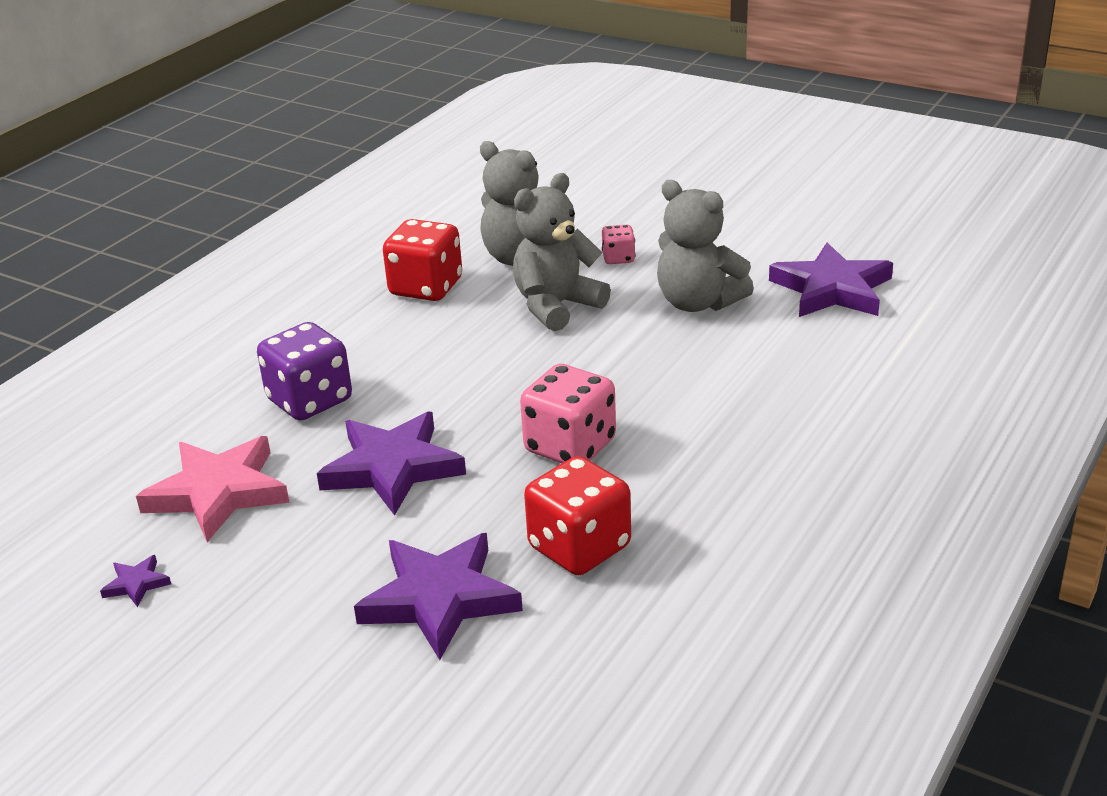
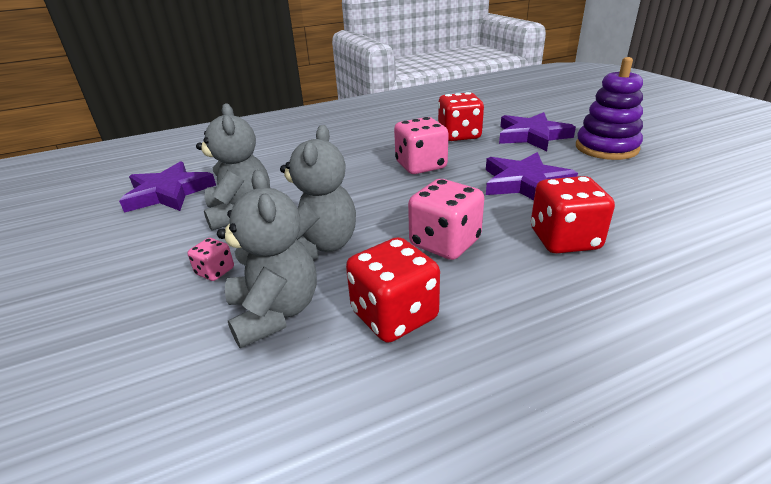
camera: 145 degrees left, 0 degrees up
(136, 584) = (696, 174): purple star -> none
(218, 493) = (646, 201): pink star -> none
(287, 609) = (606, 148): none -> purple stacking toy
(310, 400) = (564, 239): purple dice -> red dice
(434, 353) = (445, 243): none -> pink dice
(556, 306) = (320, 246): grey teddy bear -> grey teddy bear turned 75 degrees counterclockwise

